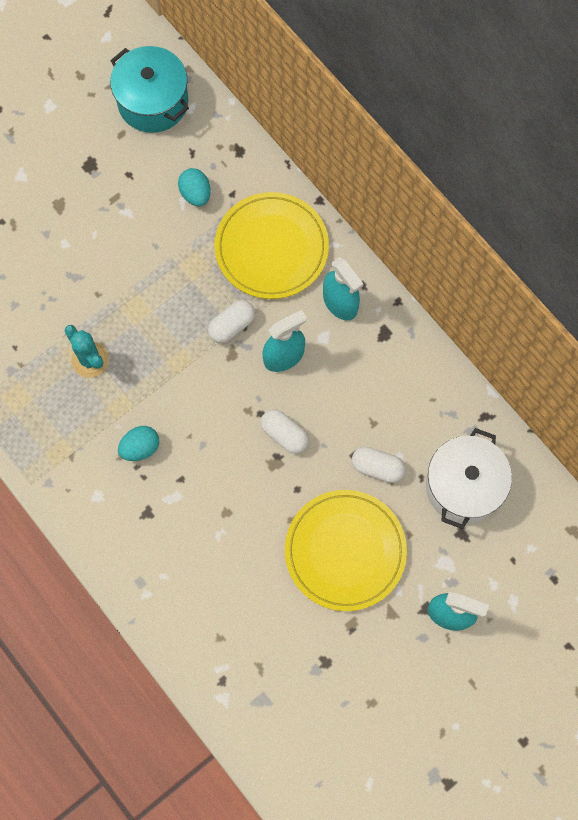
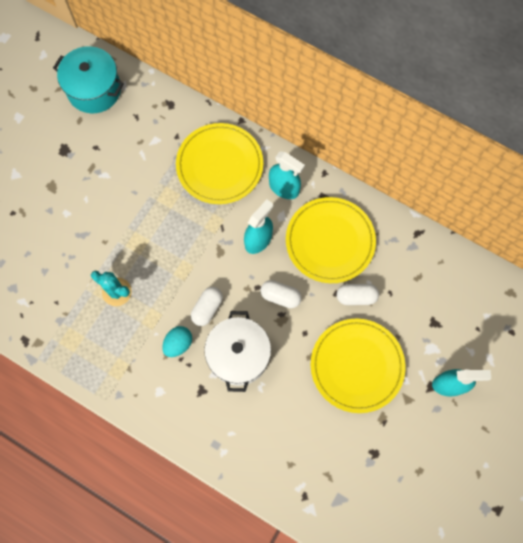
camera: 20 degrees left, 0 degrees up
(195, 194) = (150, 145): turquoise egg -> none
(232, 325) = (212, 231): white capsule -> white capsule (207, 308)
(371, 388) = (330, 241): none -> yellow plate
(463, 486) = (422, 288): white pot -> white pot (238, 355)

